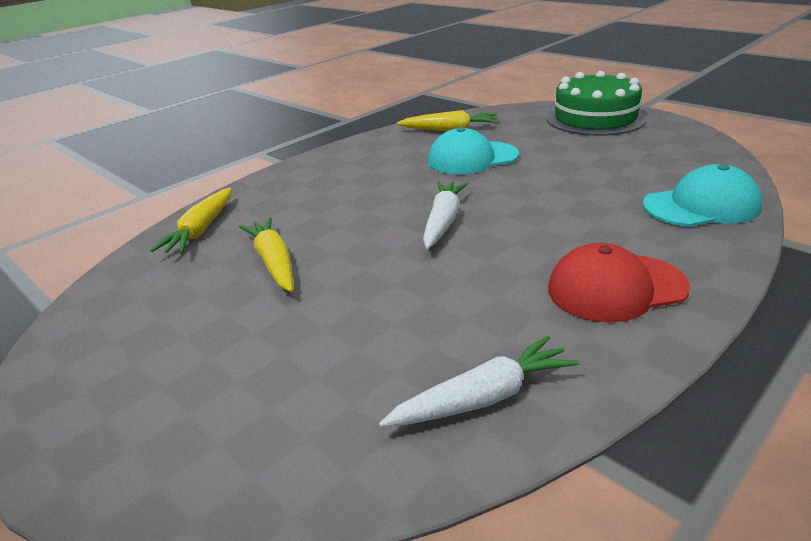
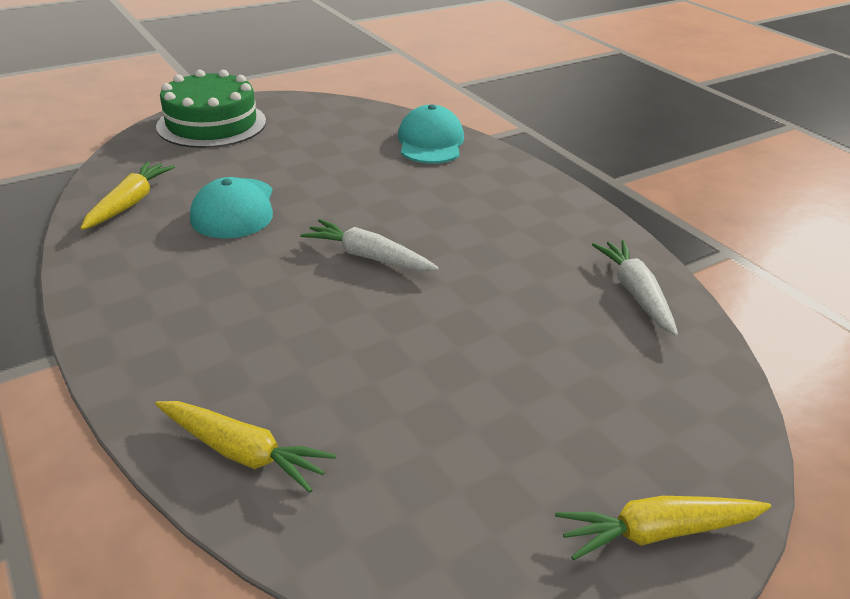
camera: 80 degrees left, 5 degrees up
(274, 262) = (382, 384): yellow carrot -> yellow carrot (657, 532)
(616, 288) = (525, 208): red cap -> none

